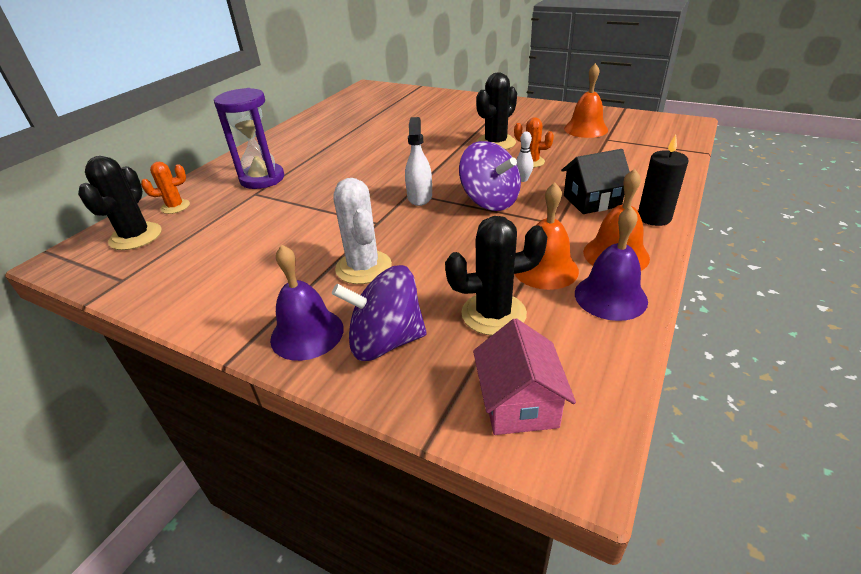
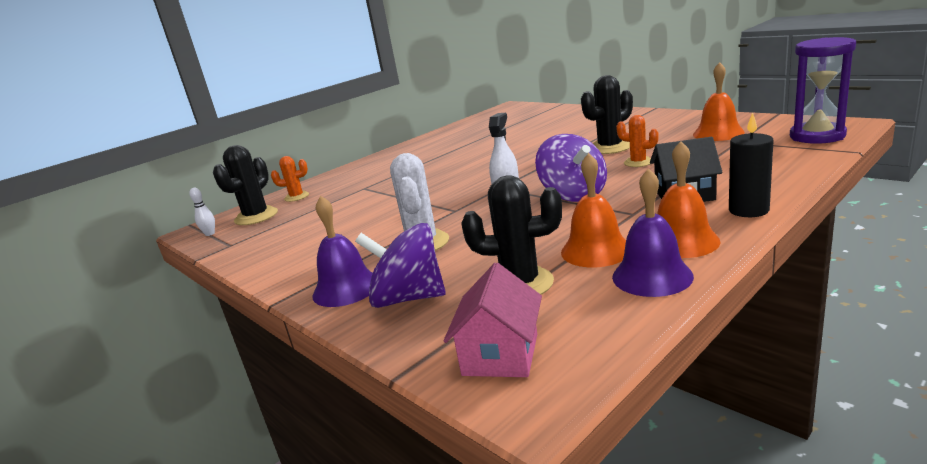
camera: 20 degrees right, 15 degrees down
(262, 179) = (376, 177): purple hourglass -> purple hourglass (817, 136)
(523, 179) = (619, 177): white bowling pin -> white bowling pin (210, 234)

